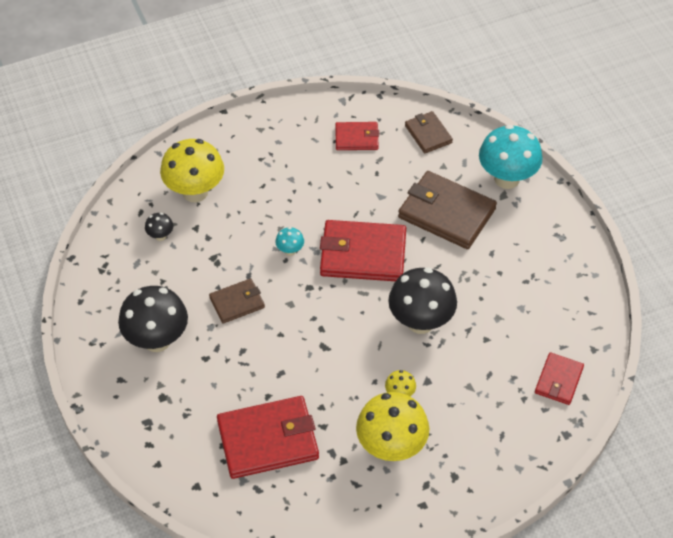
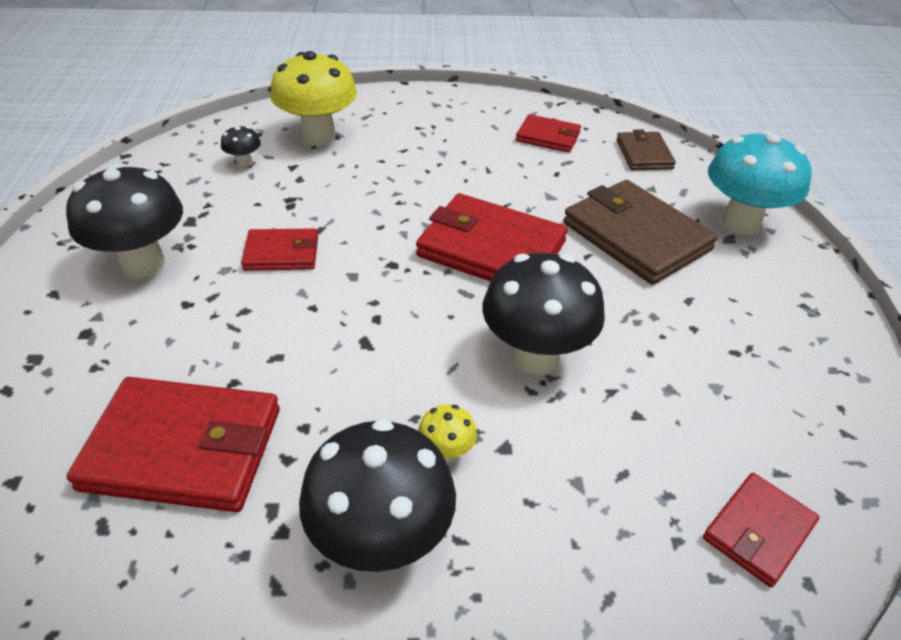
camera: 20 degrees right, 10 degrees down
(237, 302) = (282, 253): brown wallet -> red wallet
(290, 251) = (393, 218): turquoise mushroom -> none
(391, 447) = (381, 541): yellow mushroom -> black mushroom

